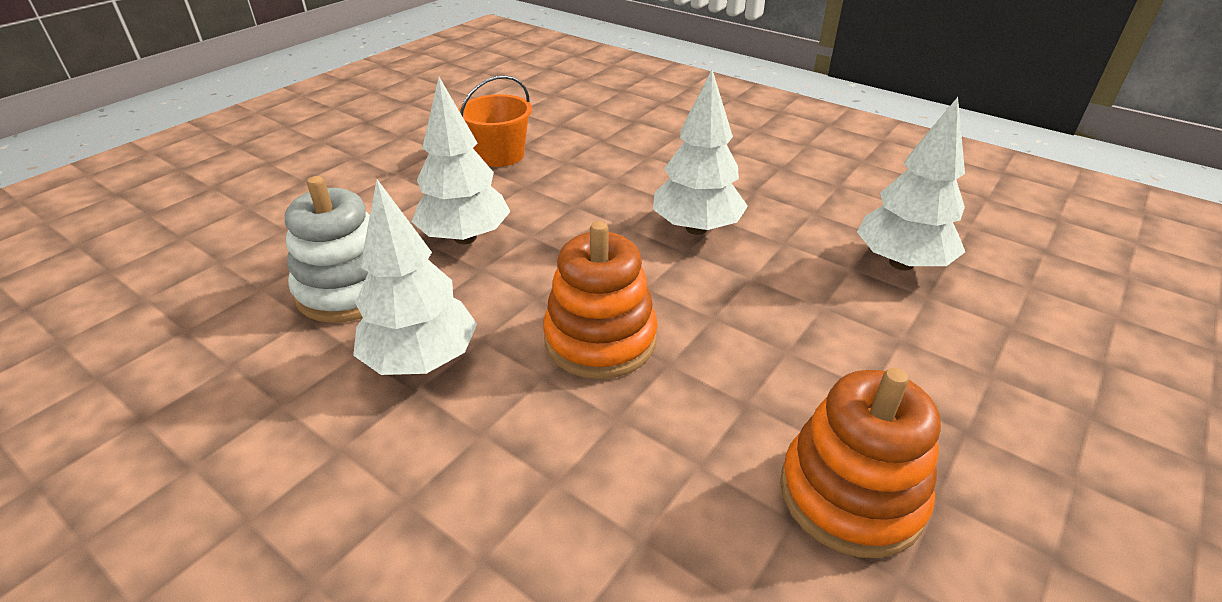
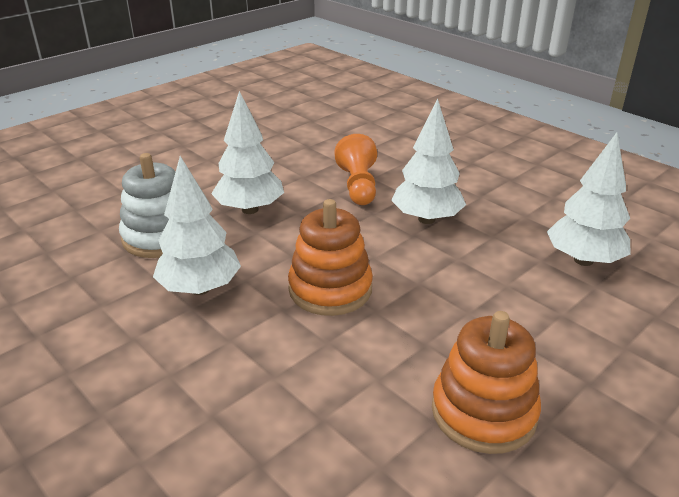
camera: 10 degrees right, 5 degrees down
(500, 155) = (290, 152): orange bucket -> none
(598, 192) = (358, 186): none -> orange pawn

